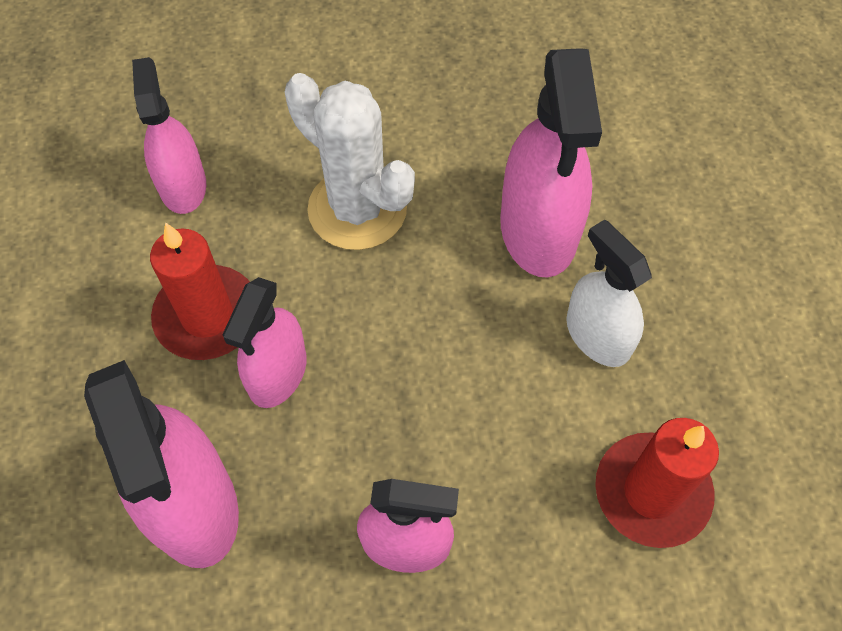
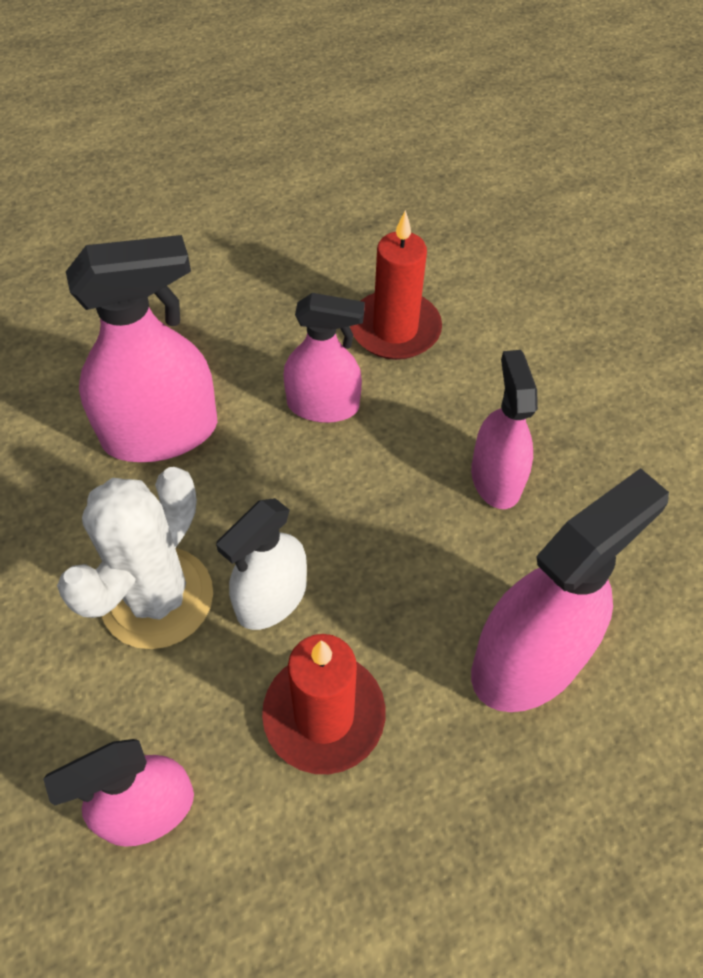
camera: 105 degrees left, 5 degrees down
(277, 373) = (371, 623): pink spray bottle -> pink spray bottle (323, 405)
(597, 336) = (266, 376): white spray bottle -> white spray bottle (271, 598)

